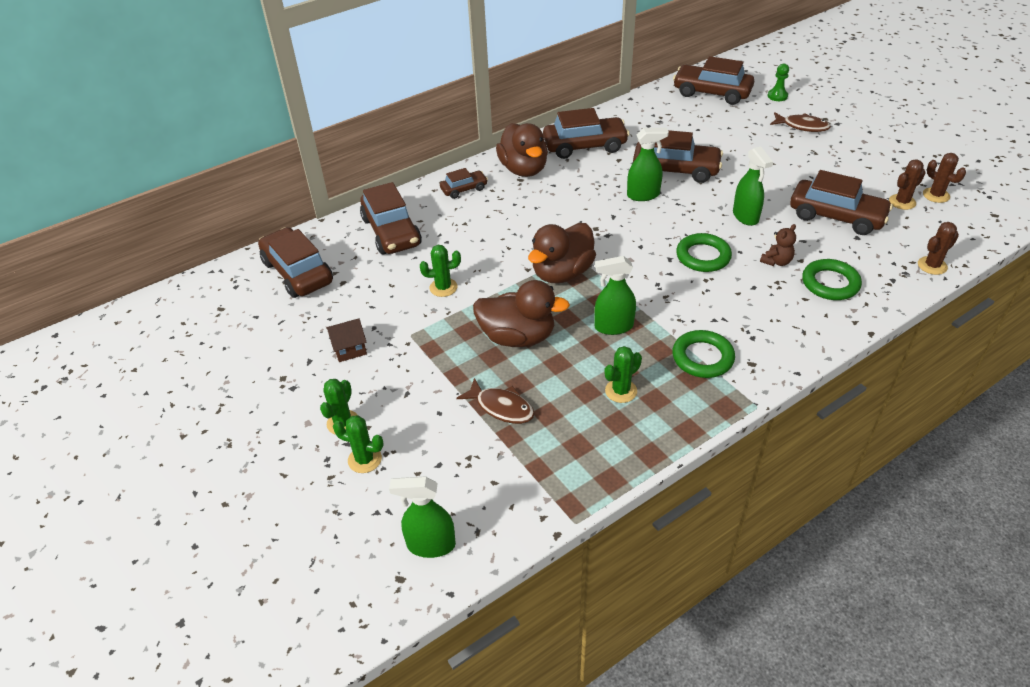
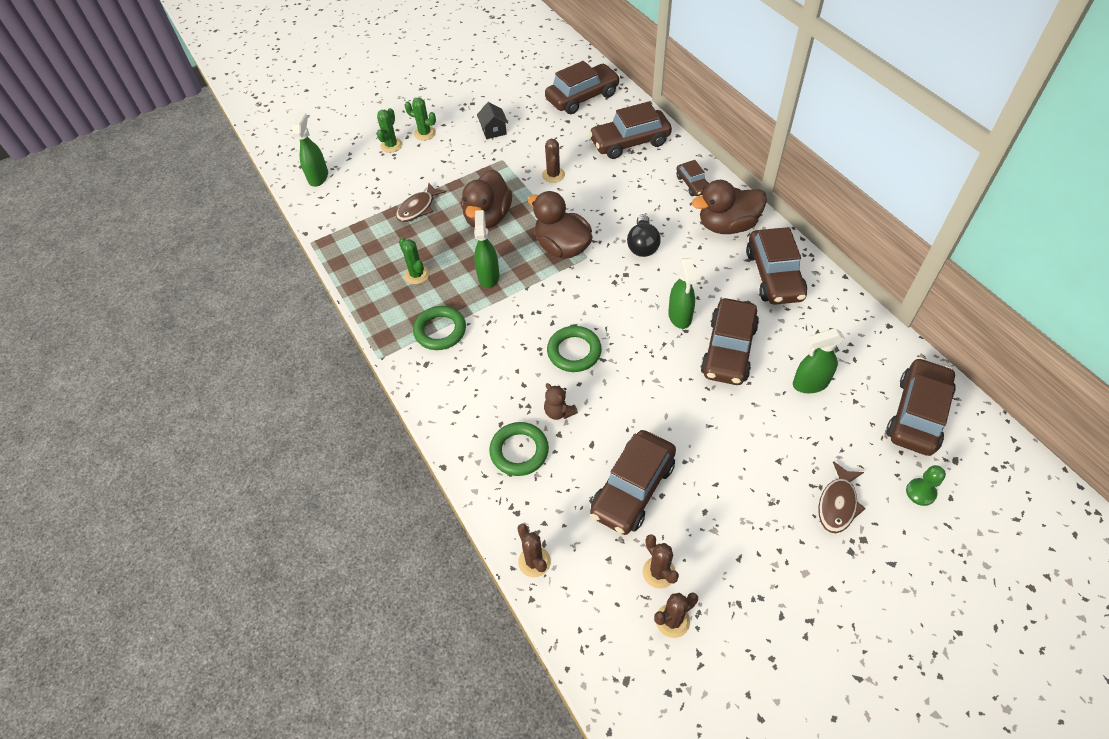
camera: 95 degrees right, 10 degrees up
(349, 348) = (493, 130): brown house -> black house
(443, 287) = (553, 175): green cactus -> brown cactus
(554, 219) = (642, 245): none -> black light bulb
(745, 216) = (637, 399): green spray bottle -> green spray bottle (810, 383)

